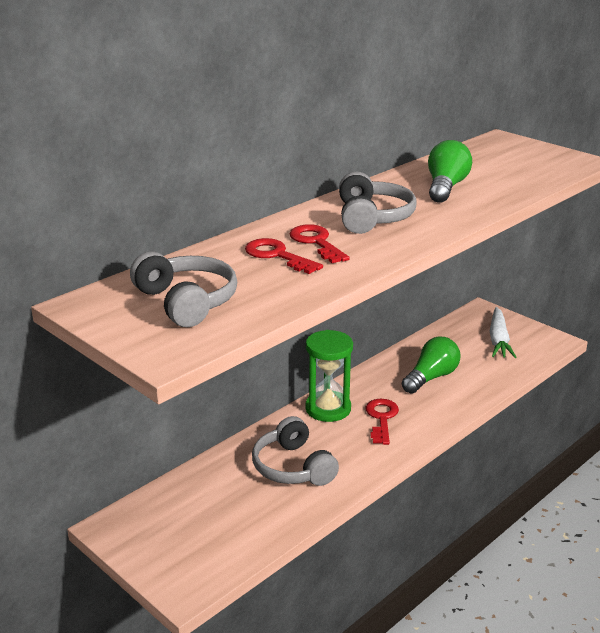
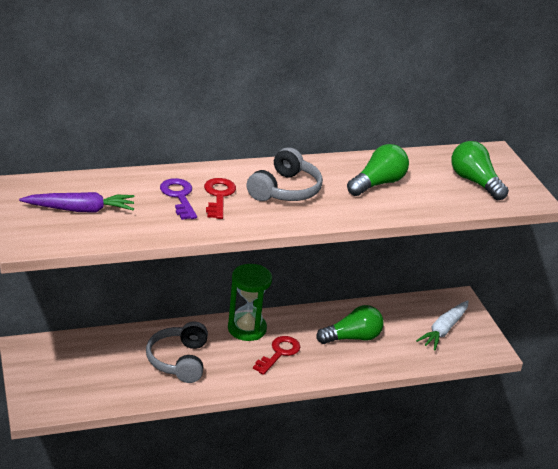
camera: 25 degrees right, 5 degrees up
(186, 302) = (80, 210): grey headphones -> purple carrot
(277, 256) = (179, 197): red key -> purple key
(521, 162) = (475, 182): none -> green light bulb

